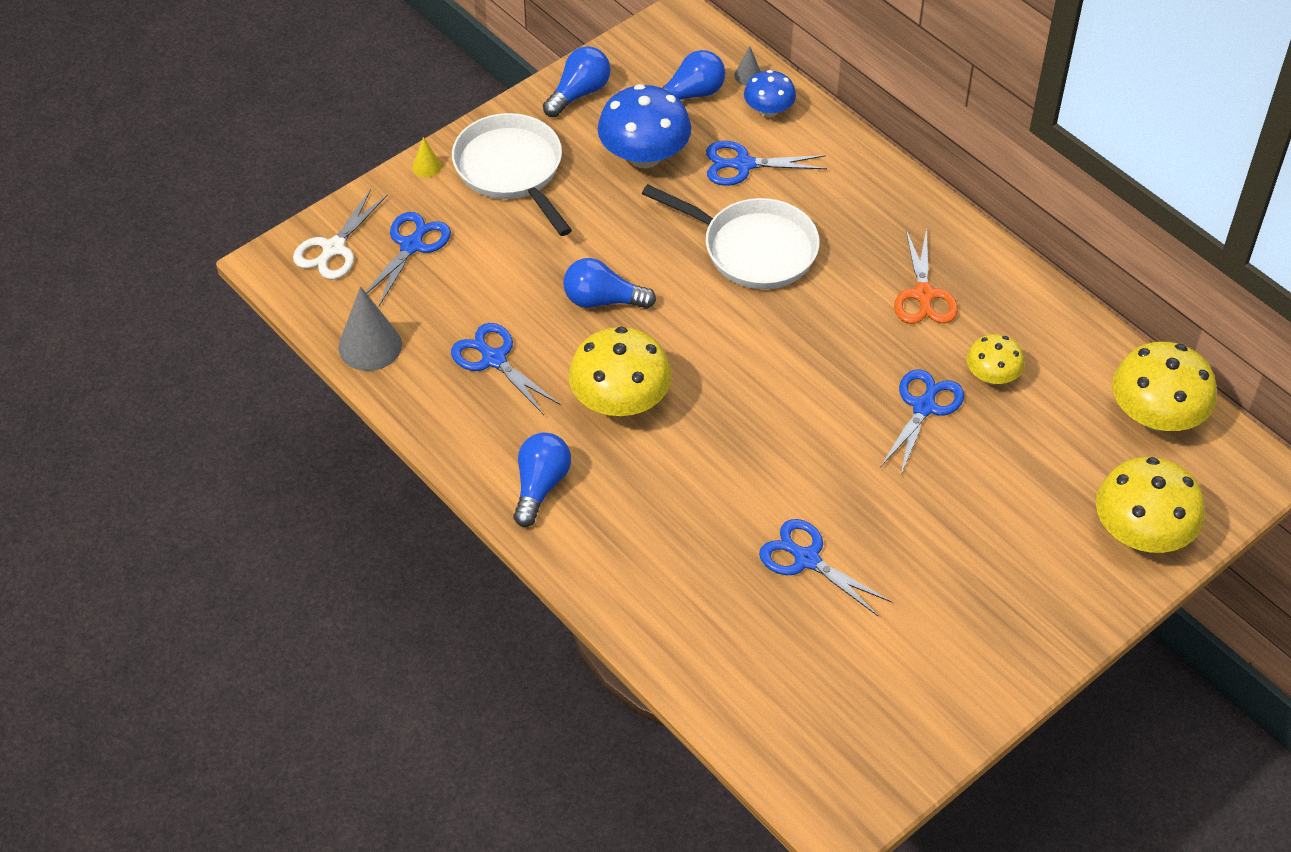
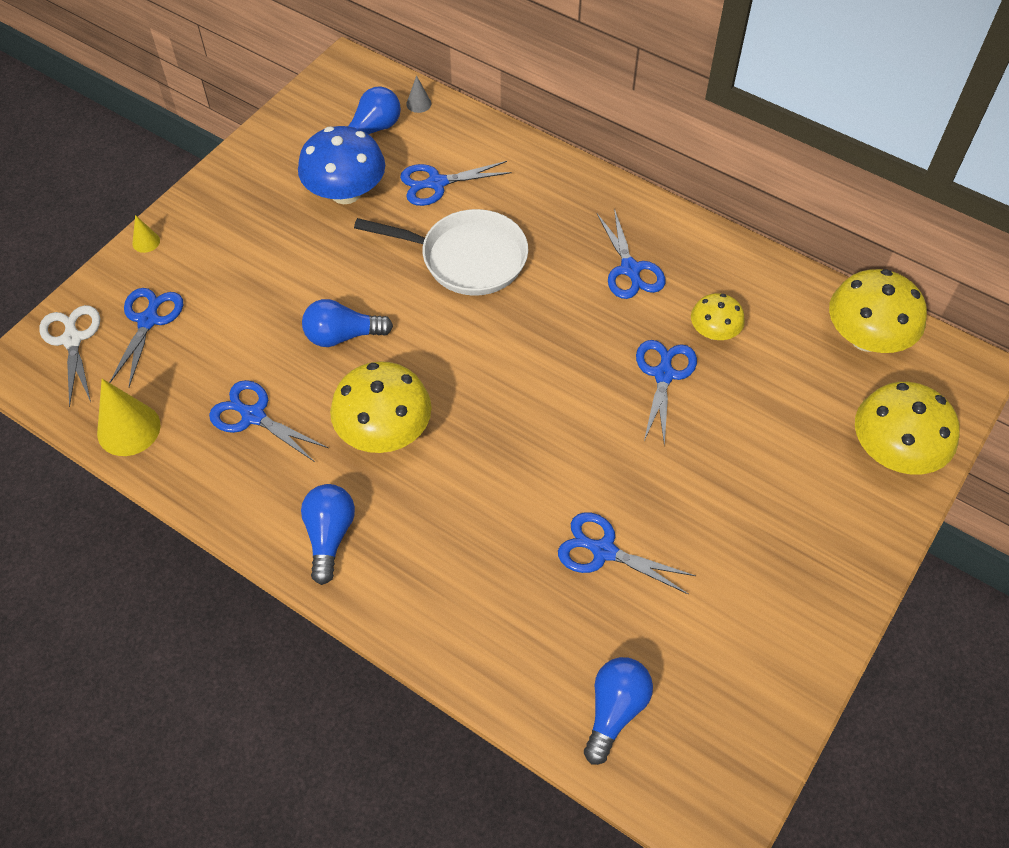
camera: 15 degrees left, 5 degrees up
(333, 249) = (72, 339): white scissors -> white scissors turned 150 degrees clockwise
(370, 346) = (128, 429): grey cone -> yellow cone
(512, 170) = (227, 230): white pan -> none
(579, 93) = (272, 147): blue light bulb -> blue light bulb (614, 710)
(768, 110) = (445, 130): blue mushroom -> none
(923, 295) = (630, 270): orange scissors -> blue scissors

